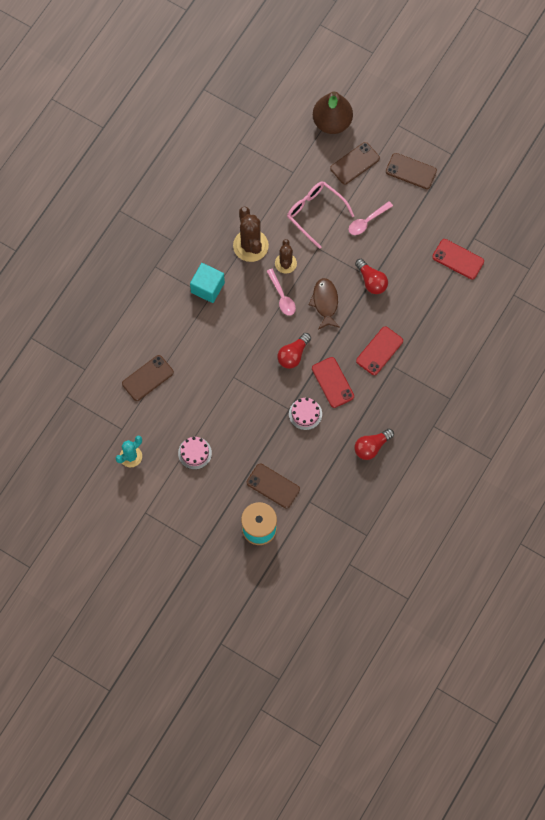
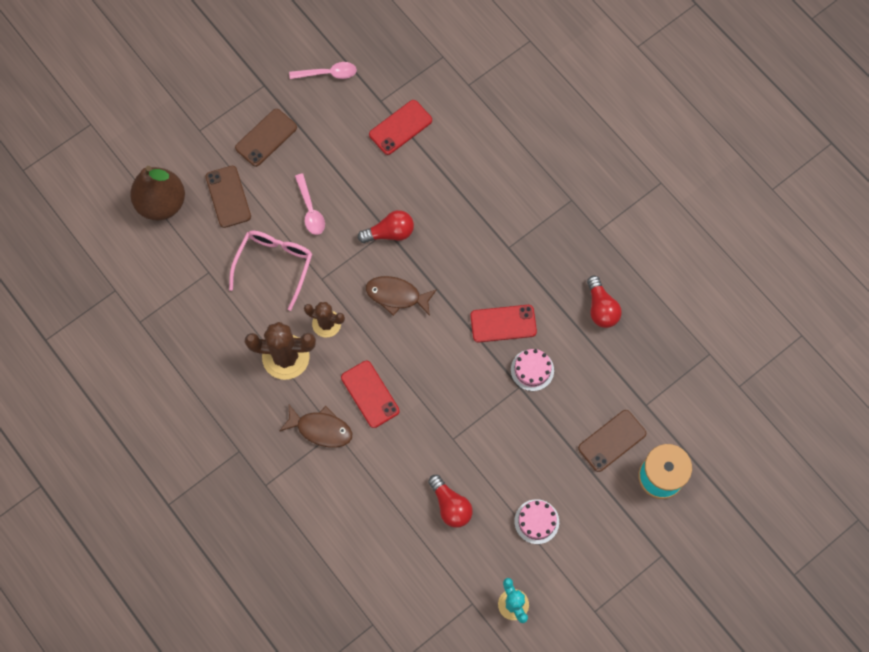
camera: 70 degrees left, 0 degrees up
(147, 378) = (415, 546): brown phone -> none
(207, 287) = (321, 429): turquoise cube -> brown fish
(282, 296) = (368, 343): pink spoon -> pink spoon (328, 73)
(293, 355) = (450, 357): red light bulb -> red light bulb (450, 505)
(315, 213) = (274, 265): pink glasses -> pink glasses turned 135 degrees clockwise
(379, 351) = (482, 256): red phone -> red phone (370, 394)

